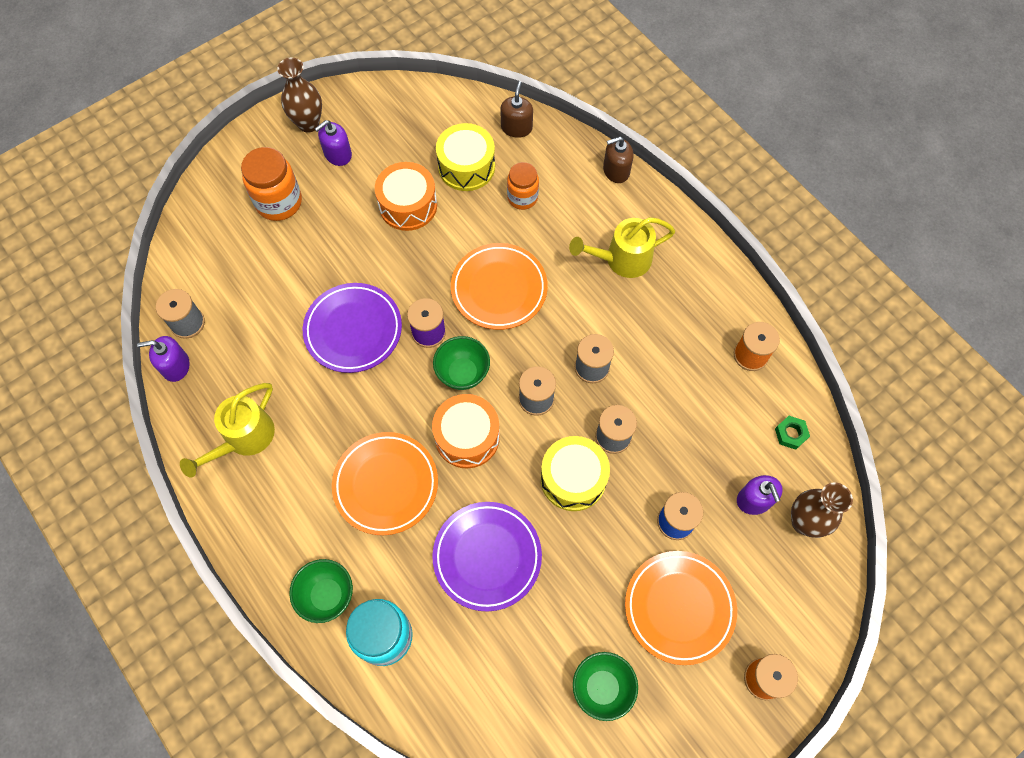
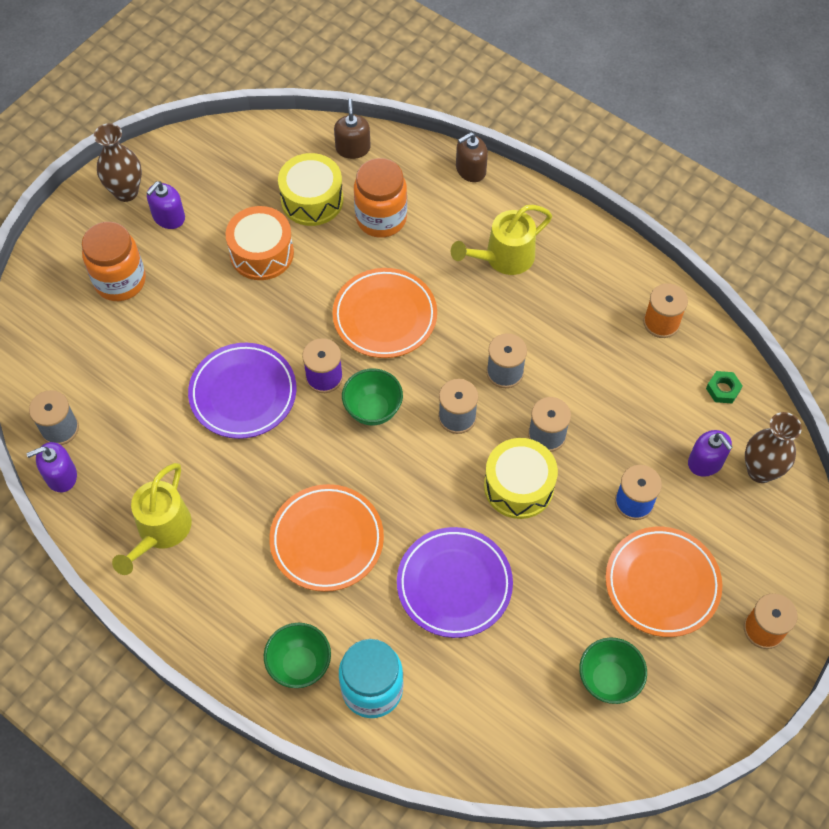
camera: 15 degrees left, 5 degrees down
(467, 437) = (397, 472): orange drum -> none
(522, 197) = (381, 218): orange jar -> orange jar, size x1.53

